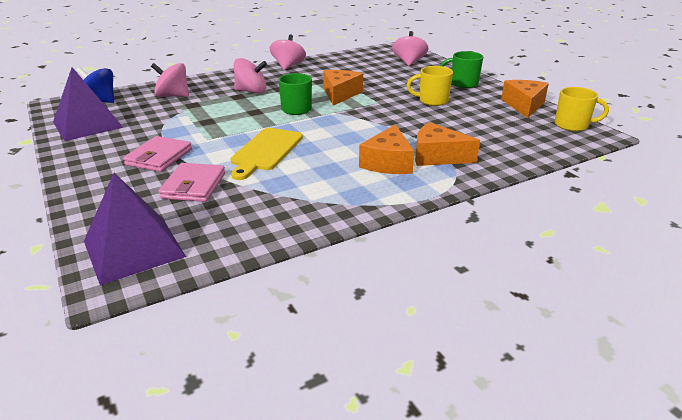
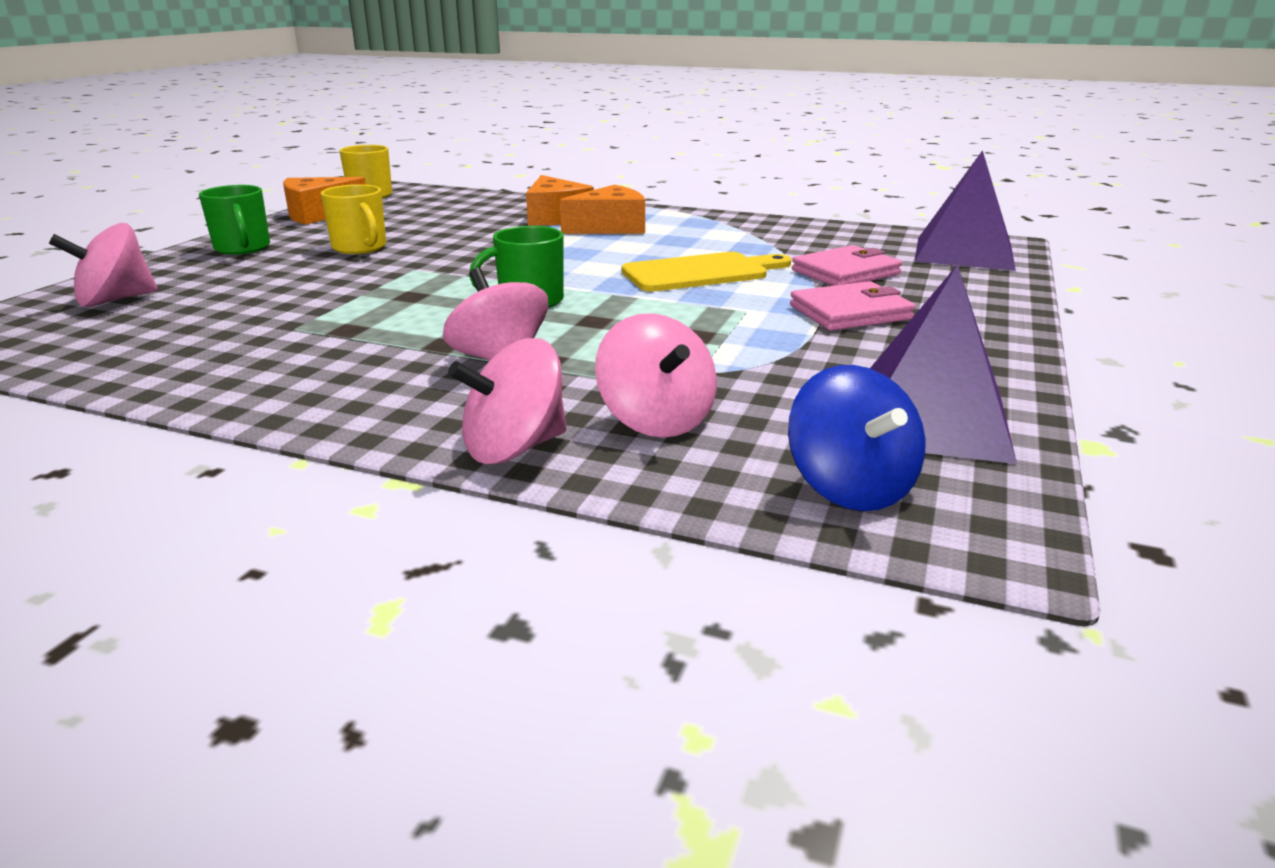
camera: 130 degrees left, 5 degrees down
(288, 66) = (254, 392): pink spinning top -> pink spinning top (514, 448)
(340, 94) = (408, 296): orange cheese -> none

